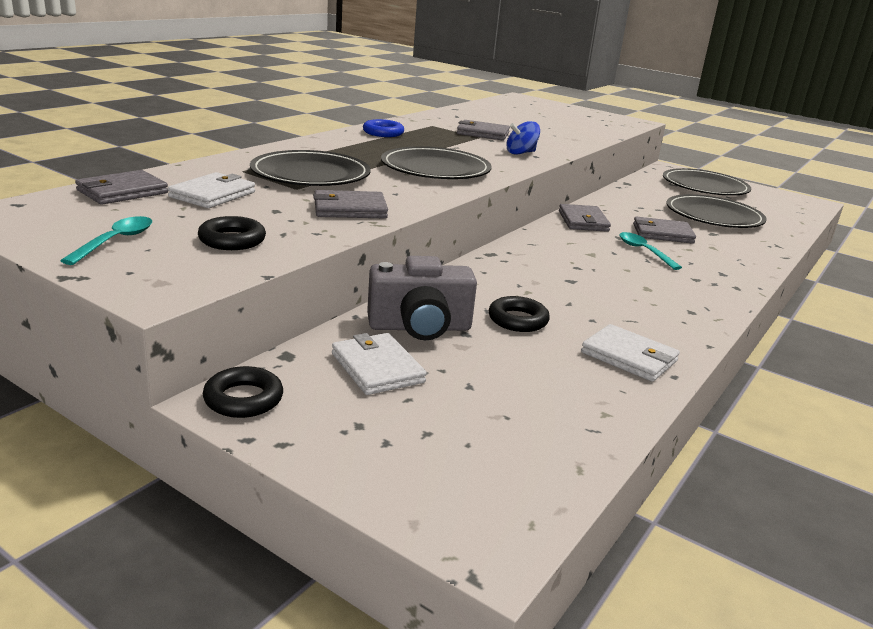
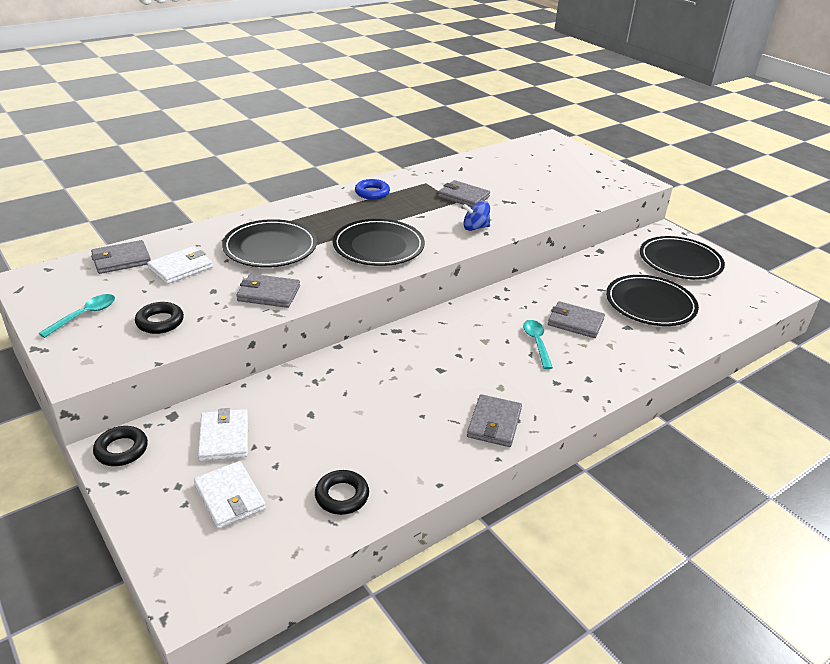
camera: 20 degrees right, 10 degrees up
(420, 327) = (281, 403): grey camera -> none
(518, 320) = (361, 407): black ring -> black ring (342, 496)
(583, 221) = (511, 299): grey wallet -> grey wallet (494, 423)
(629, 357) = (419, 459): white wallet -> white wallet (229, 497)

